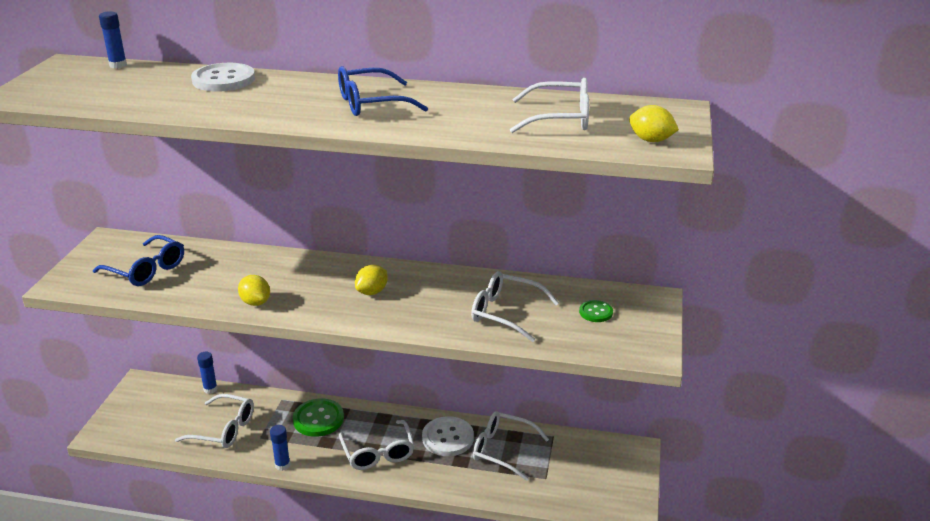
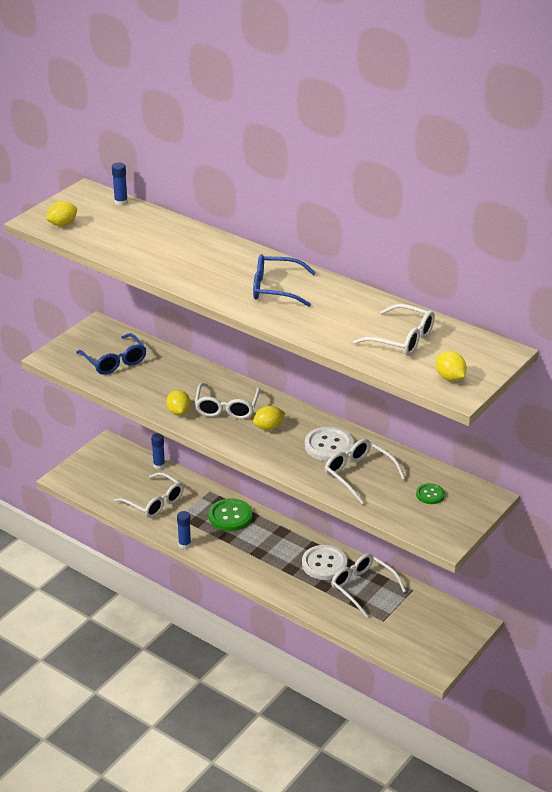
camera: 25 degrees right, 5 degrees up
(51, 94) = (62, 224): none -> yellow lemon
(223, 80) = (186, 237): white button -> white button (329, 446)
(378, 453) = (262, 558): white glasses -> white glasses (227, 408)

